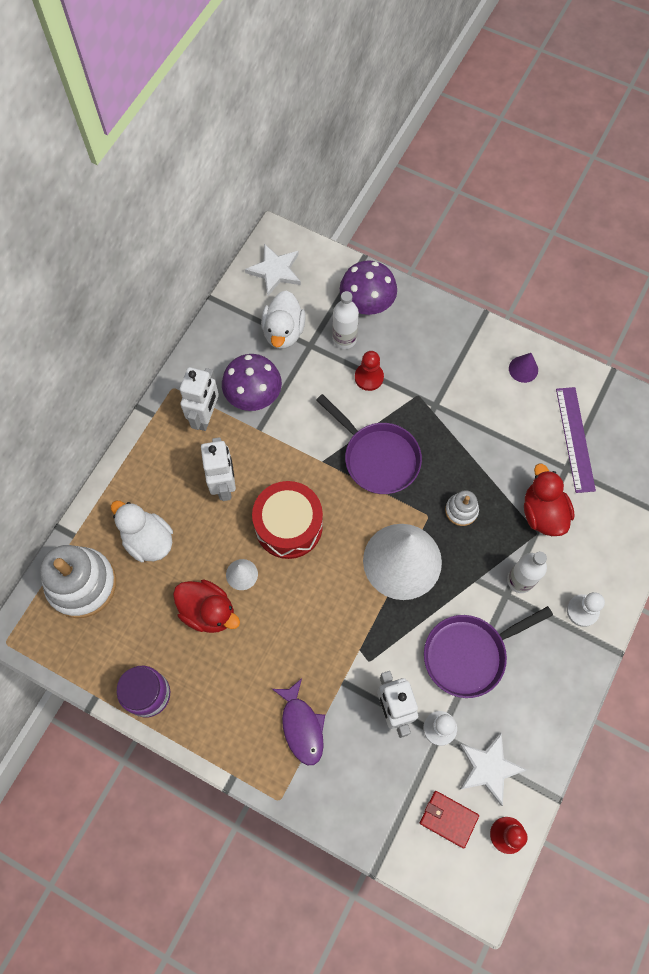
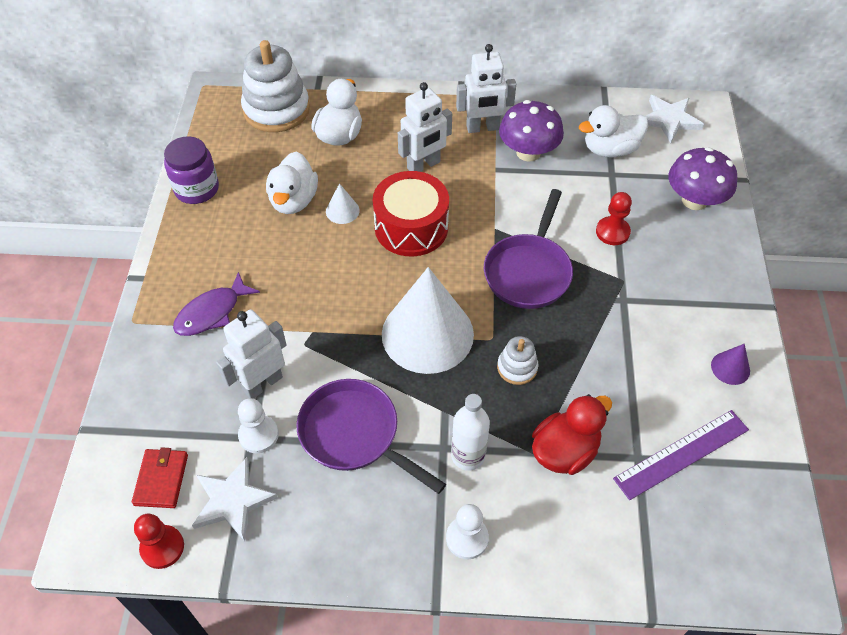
camera: 65 degrees right, 15 degrees down
(208, 611) = (293, 200): red duck -> white duck
(344, 339) = (639, 197): white bottle -> none

